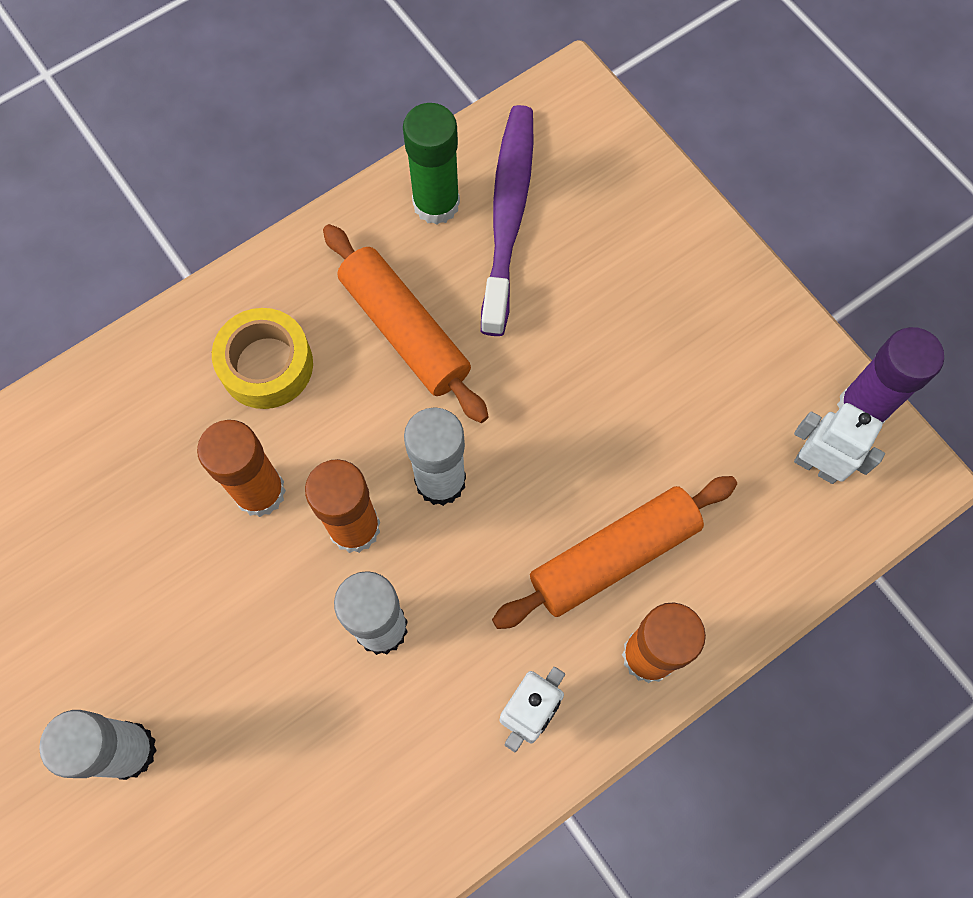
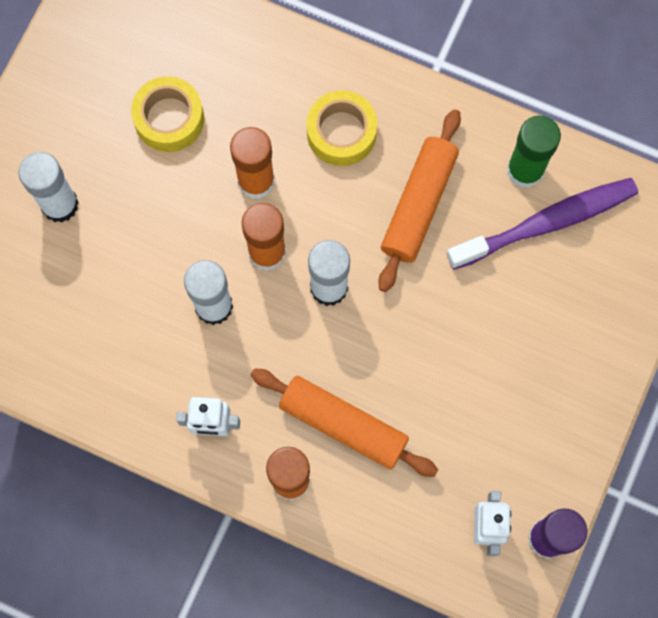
camera: 60 degrees right, 5 degrees up
(114, 550) = (169, 119): none -> yellow tape

